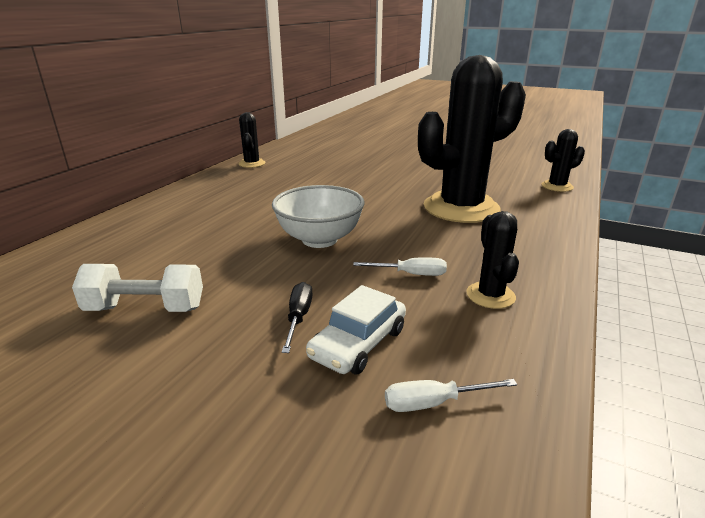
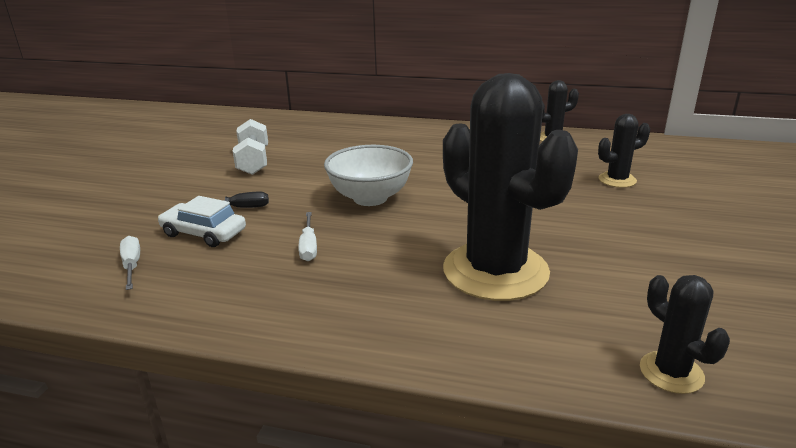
camera: 80 degrees right, 0 degrees up
(490, 295) = (270, 290): black cactus -> black cactus (617, 180)

